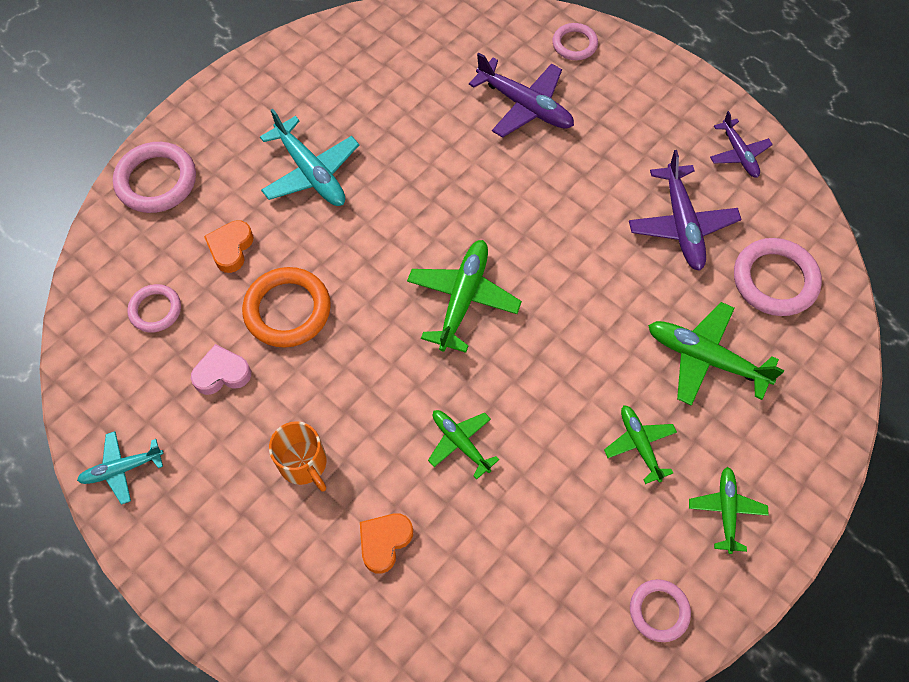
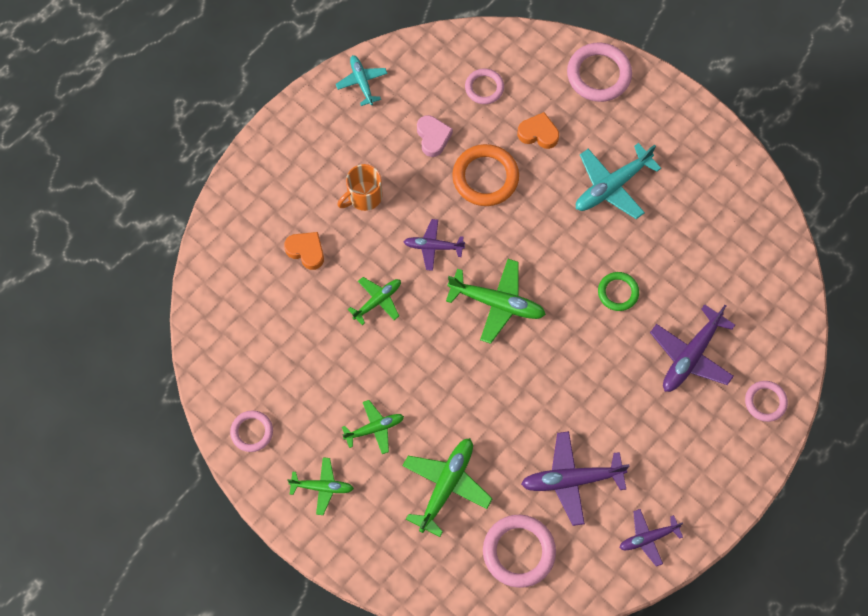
camera: 90 degrees right, 5 degrees up
(383, 373) = (433, 246): none -> purple plane
(449, 171) = (618, 292): none -> green ring

